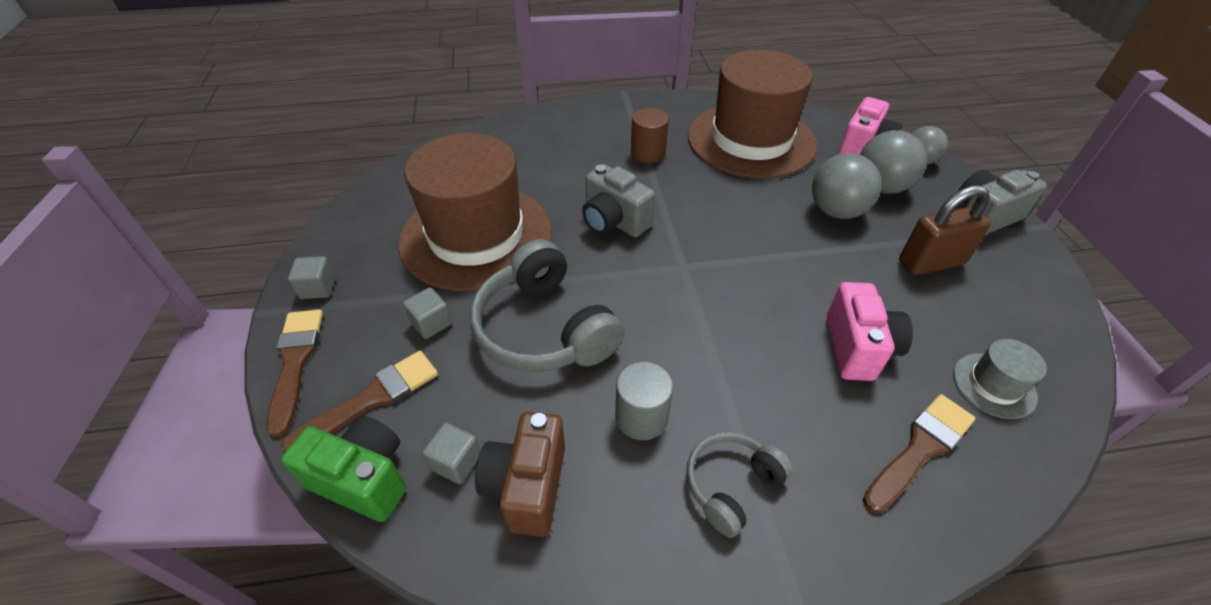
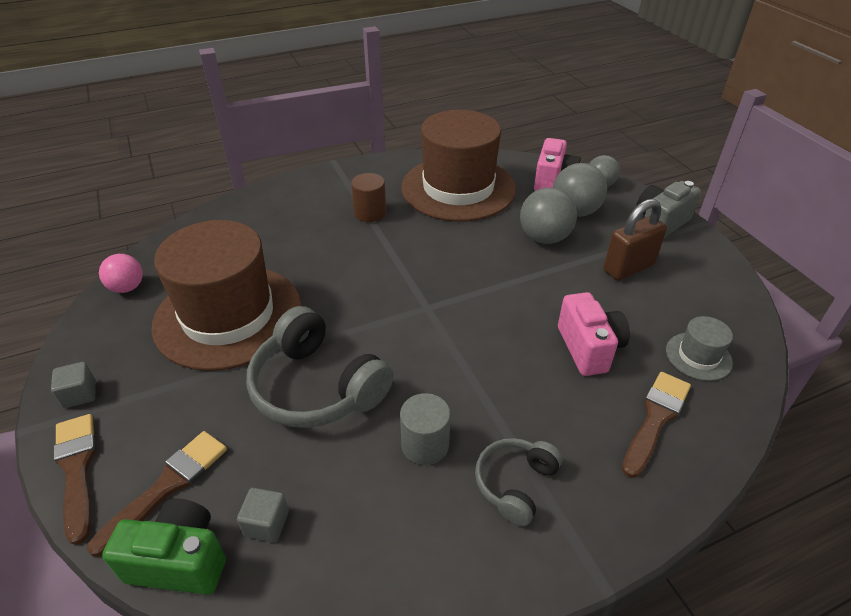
camera: 15 degrees left, 5 degrees down
(389, 190) = (127, 287): none -> pink ball
(431, 323) = (207, 404): grey cube -> none
(527, 486) = (339, 528): brown camera -> none
(614, 221) = (355, 279): grey camera -> none

